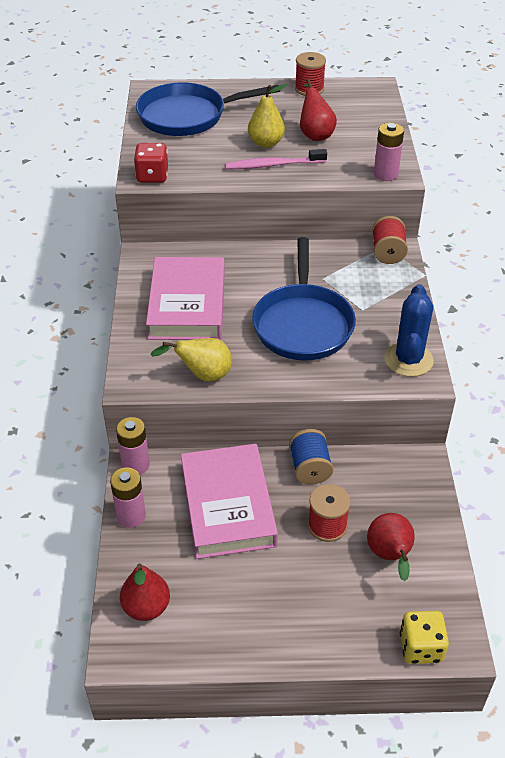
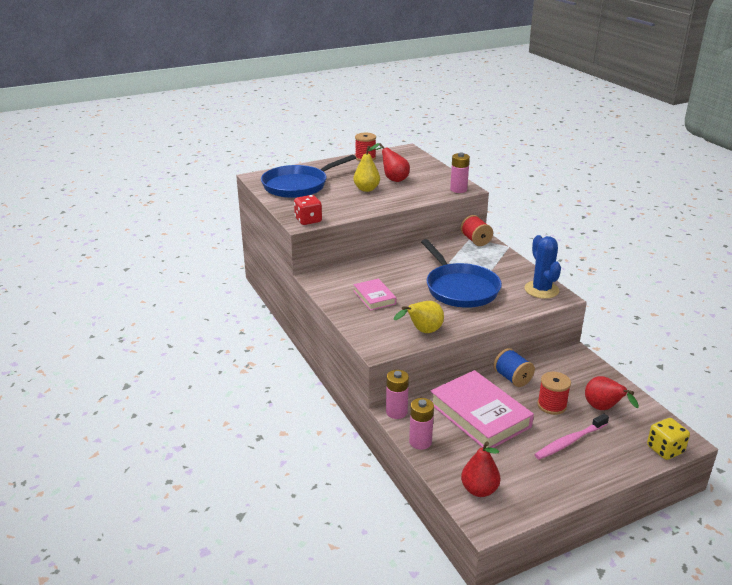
camera: 25 degrees left, 15 degrees down
(187, 305) = (374, 297): pink book -> pink book, size x0.53
(273, 165) = (383, 199): pink toothbrush -> pink toothbrush (569, 441)

